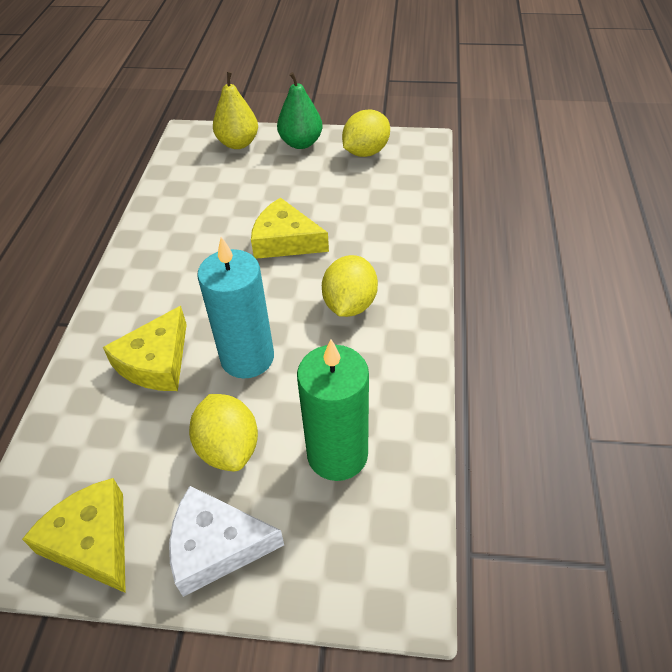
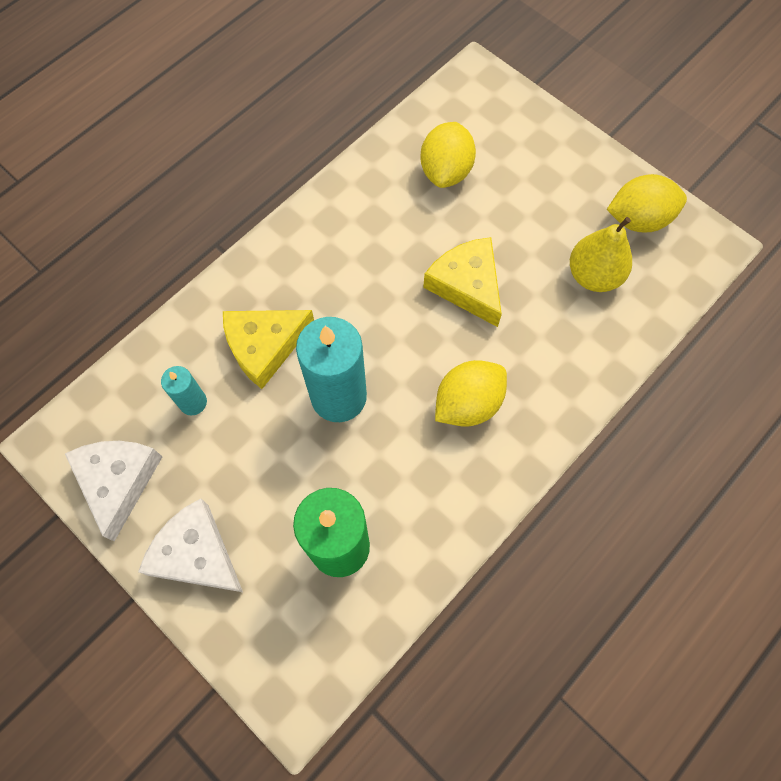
camera: 35 degrees right, 20 degrees up
(92, 541) = (118, 481): yellow cheese -> white cheese
(121, 436) = (193, 402): none -> turquoise candle
(228, 448) = (263, 475): yellow lemon -> yellow lemon (446, 171)
(238, 143) = (516, 121): yellow pear -> yellow pear (593, 275)
(301, 143) = (580, 162): green pear -> none

